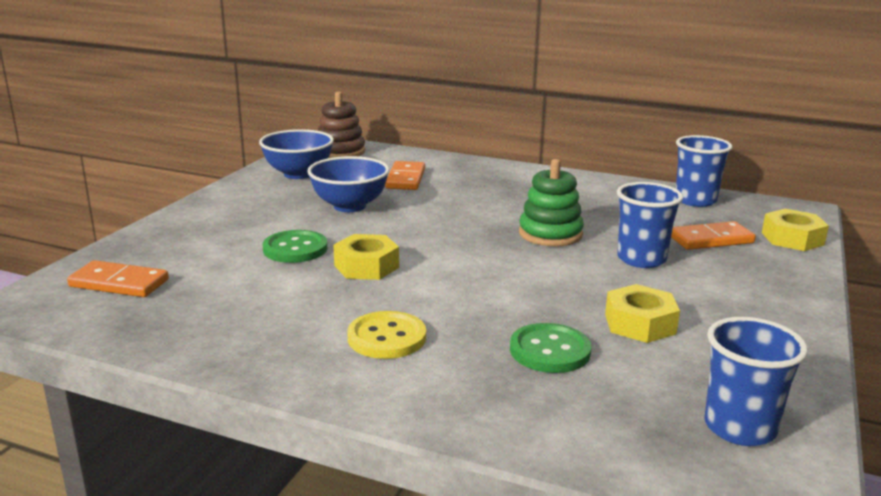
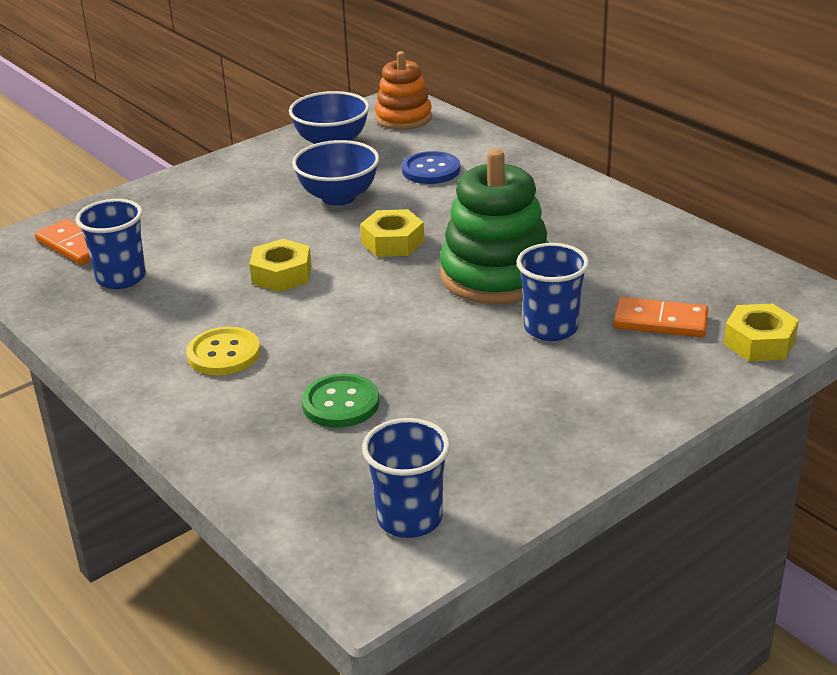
camera: 30 degrees right, 10 degrees up
(295, 249) = (241, 240): green button -> none
(340, 152) = (403, 118): brown stacking toy -> orange stacking toy
(406, 179) = (431, 170): orange domino -> blue button
(550, 234) = (496, 275): green stacking toy -> green stacking toy, size x1.58
(640, 324) = (454, 399): yellow nut -> yellow nut (393, 242)
(695, 200) = (718, 265): blue cup -> blue cup (121, 278)

